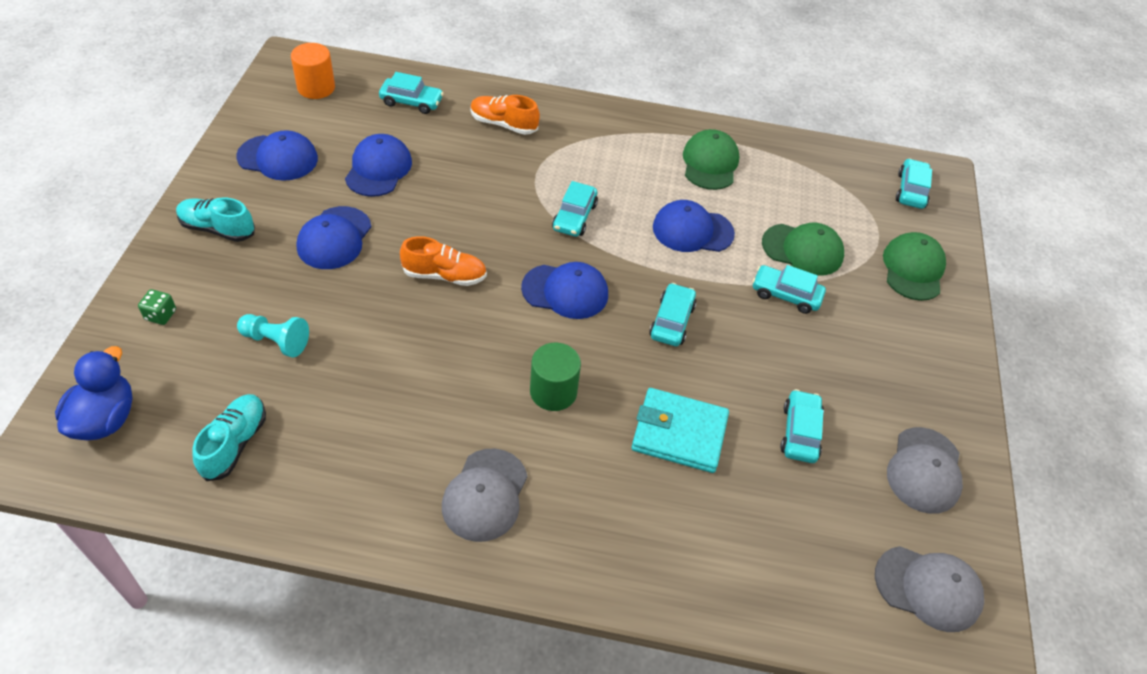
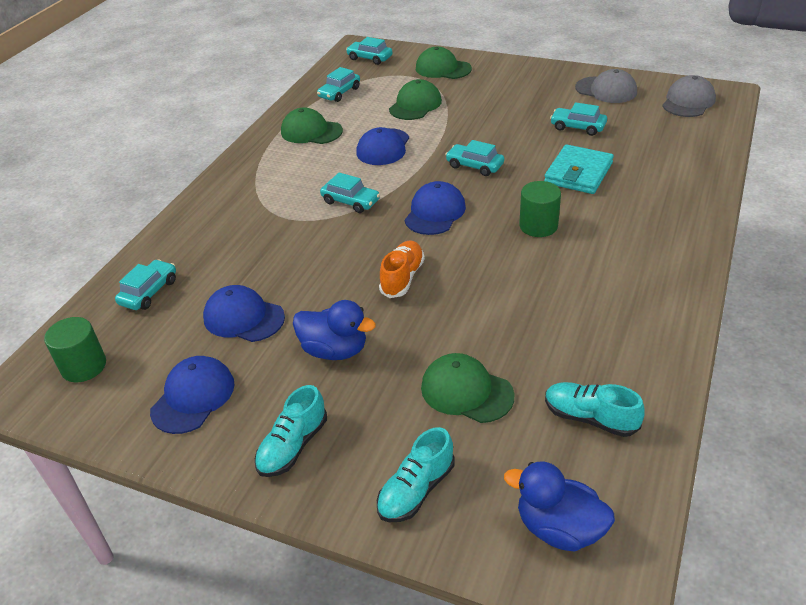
camera: 70 degrees left, 10 degrees down
(160, 315) = (416, 490): green dice -> turquoise shoe
(276, 341) = (466, 391): turquoise pawn -> green cap
(316, 87) = (84, 366): orange cylinder -> green cylinder
(334, 238) = (335, 350): blue cap -> blue duck
(485, 495) = (636, 265): grey cap -> none
(503, 124) = (213, 233): orange shoe -> none
(786, 295) = (457, 117): turquoise car -> turquoise car (339, 93)

